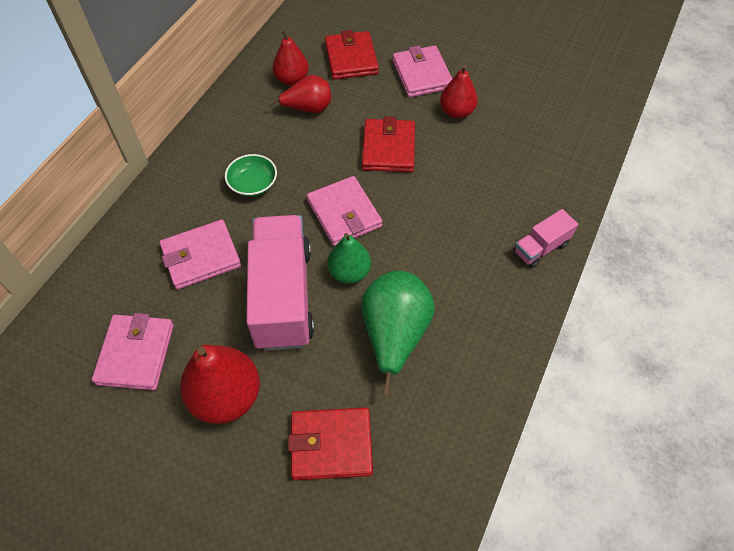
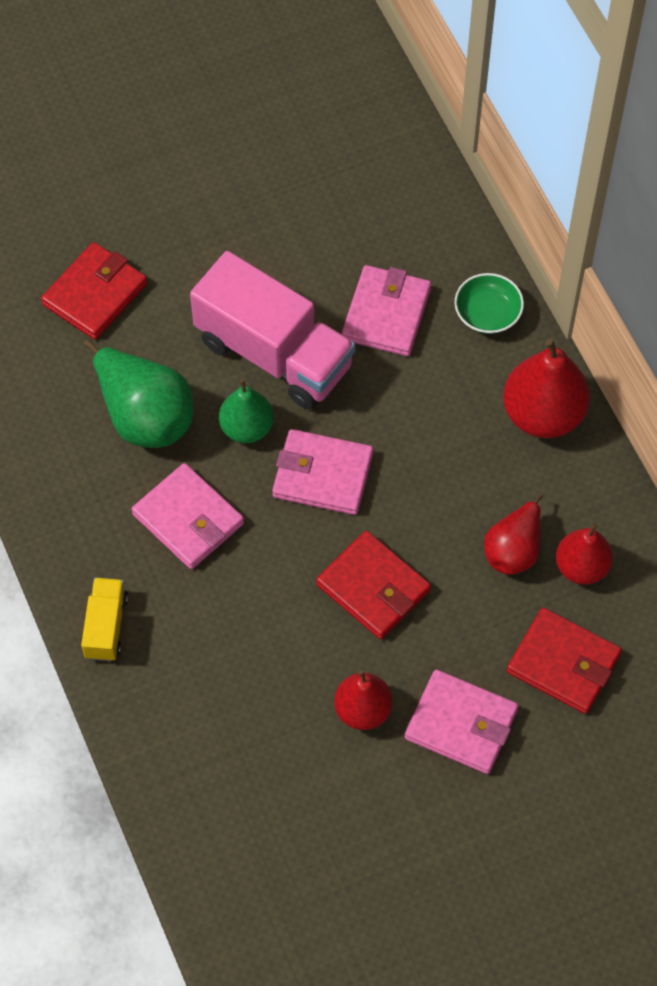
camera: 130 degrees right, 5 degrees up
(136, 354) = (322, 204): pink wallet -> pink wallet (188, 519)
(226, 396) = (213, 247): red pear -> red pear (543, 414)
(253, 184) = (443, 417): green bowl -> green bowl (487, 313)
(541, 248) = (106, 626): pink truck -> yellow truck

